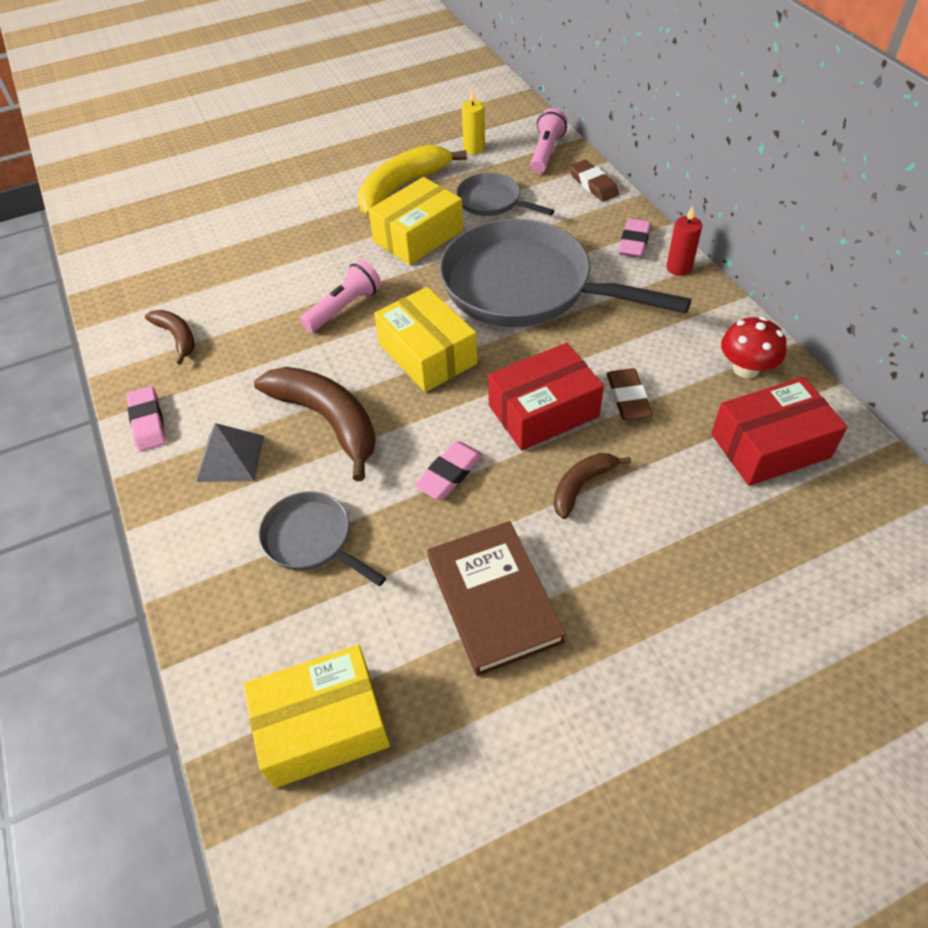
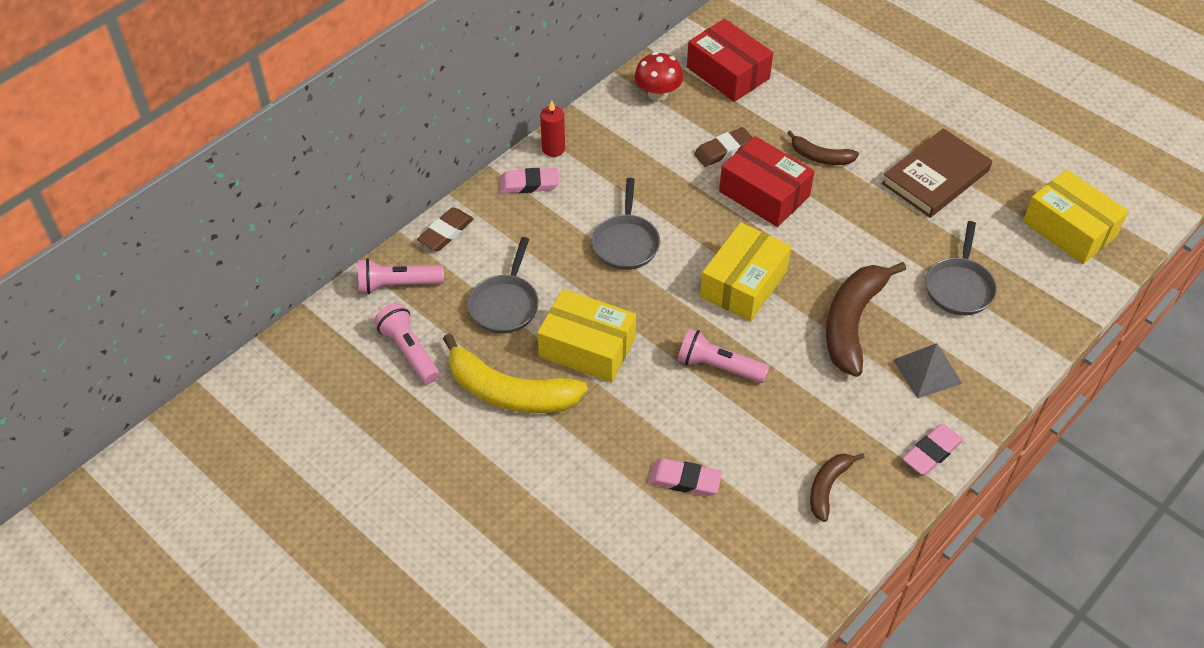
camera: 115 degrees left, 0 degrees up
(449, 474) = (855, 230): pink eraser -> pink eraser (684, 480)
(474, 148) = (409, 351): yellow candle -> pink flashlight
(525, 287) = (626, 242): grey pan -> grey pan, size x0.48

